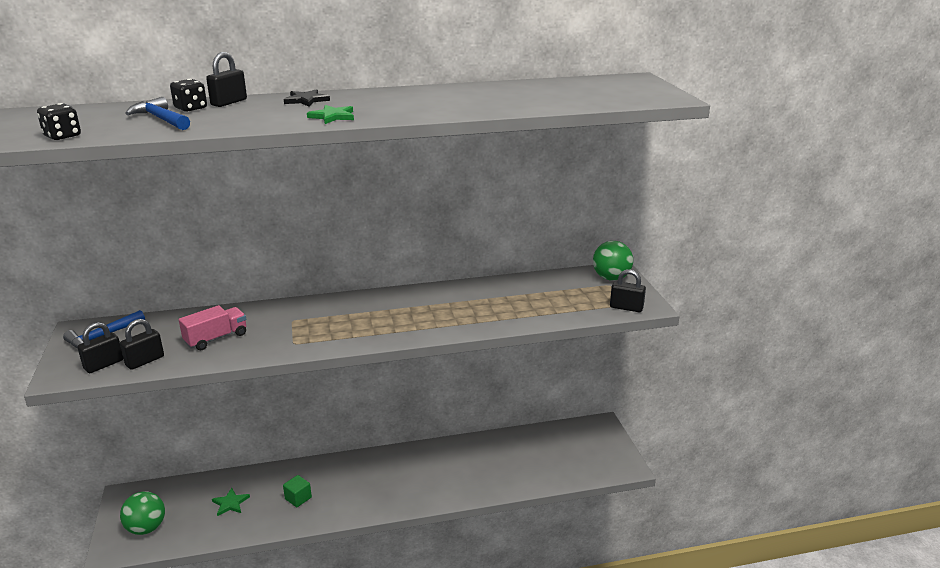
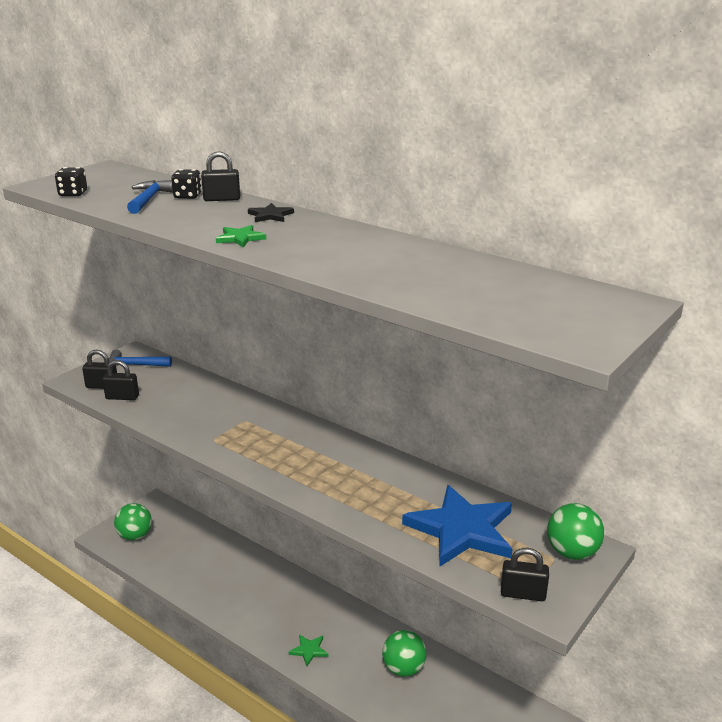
camera: 50 degrees right, 0 degrees up
(216, 338) = (181, 405): pink truck -> none
(230, 503) = (195, 557): green star -> green star (309, 650)
(298, 498) = (234, 587): green cube -> none
(483, 458) = (403, 668): none -> green ball
(545, 299) = (461, 530): none -> blue star
(626, 307) = (523, 594): black padlock -> black padlock turned 60 degrees counterclockwise

